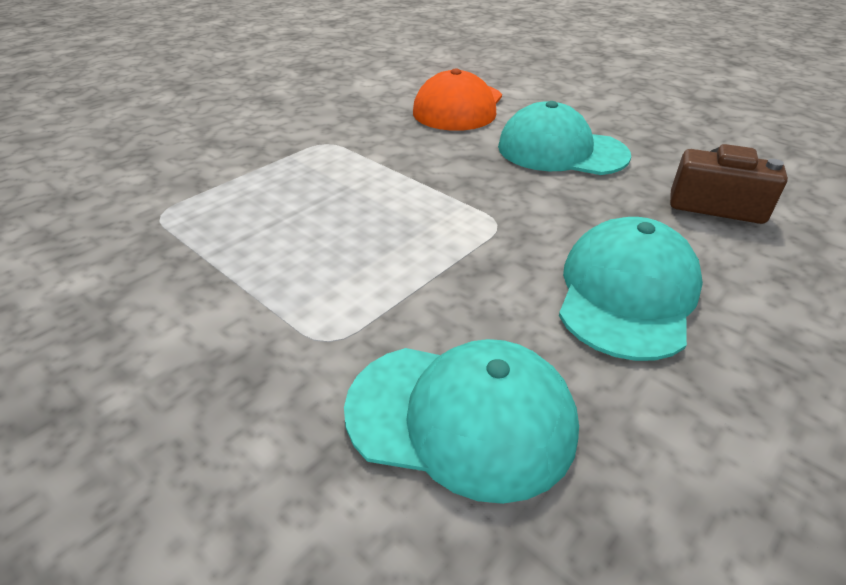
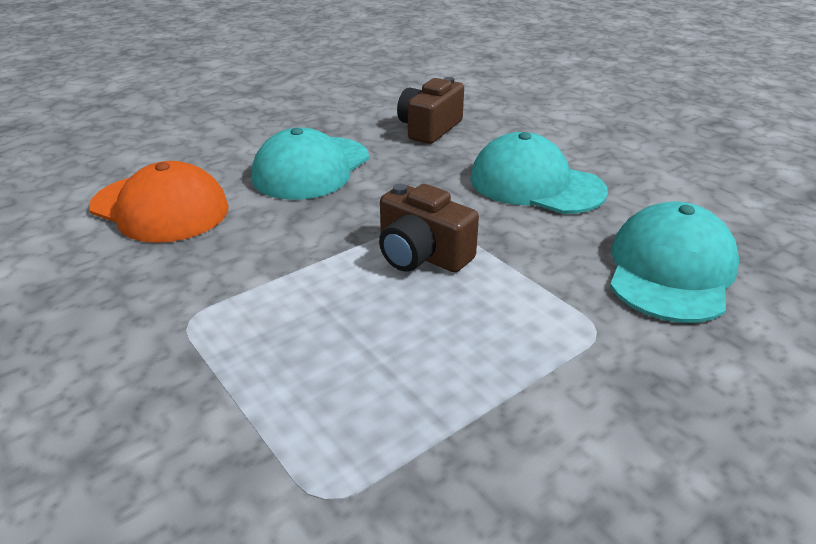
camera: 80 degrees left, 5 degrees down
(433, 224) = (421, 255): none -> brown camera

